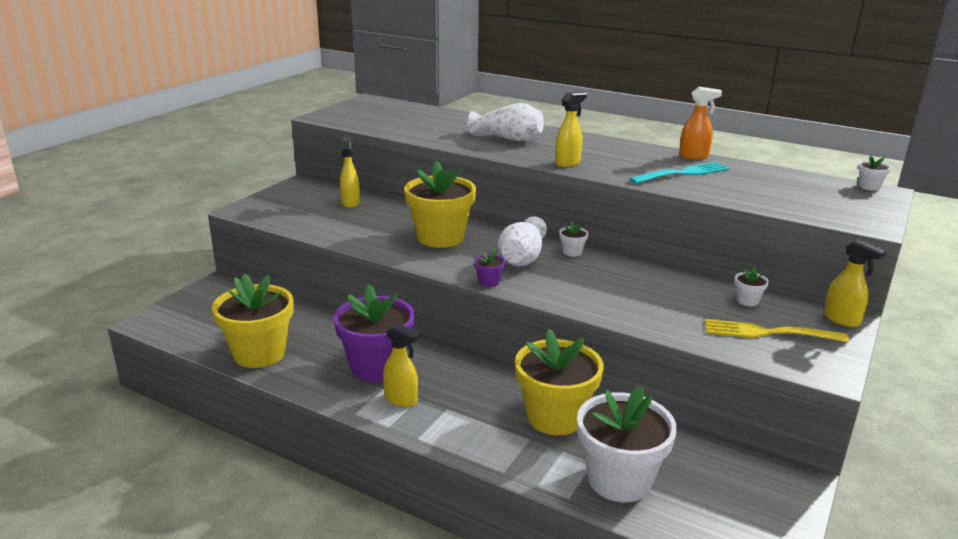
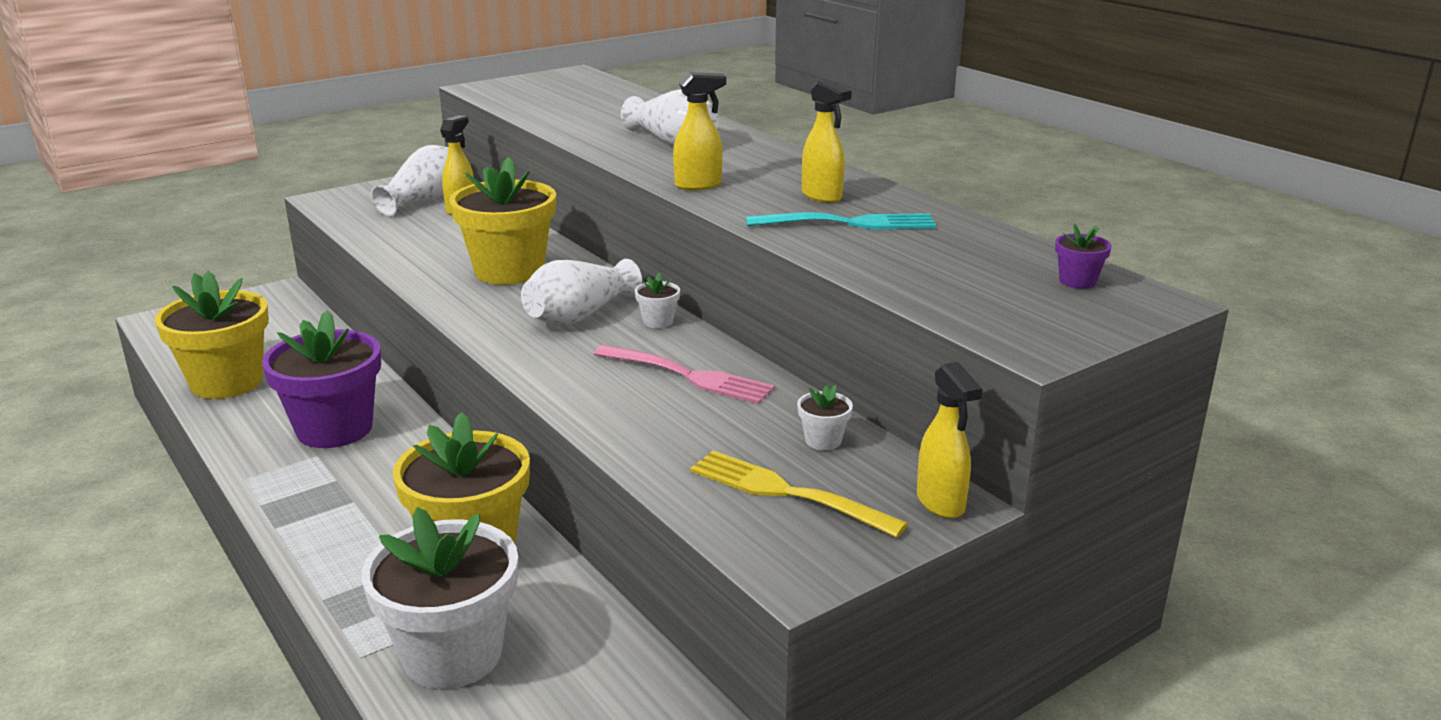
camera: 25 degrees right, 0 degrees up
(315, 200) = (424, 200): none -> white vase
(401, 400) = (313, 476): yellow spray bottle -> yellow spray bottle (822, 196)
(489, 282) = (489, 338): purple flower pot -> purple flower pot (1077, 281)
(632, 280) = (688, 376): none -> pink fork
(694, 156) = (912, 202): orange spray bottle -> none
(869, 187) = (1143, 290): white flower pot -> none

